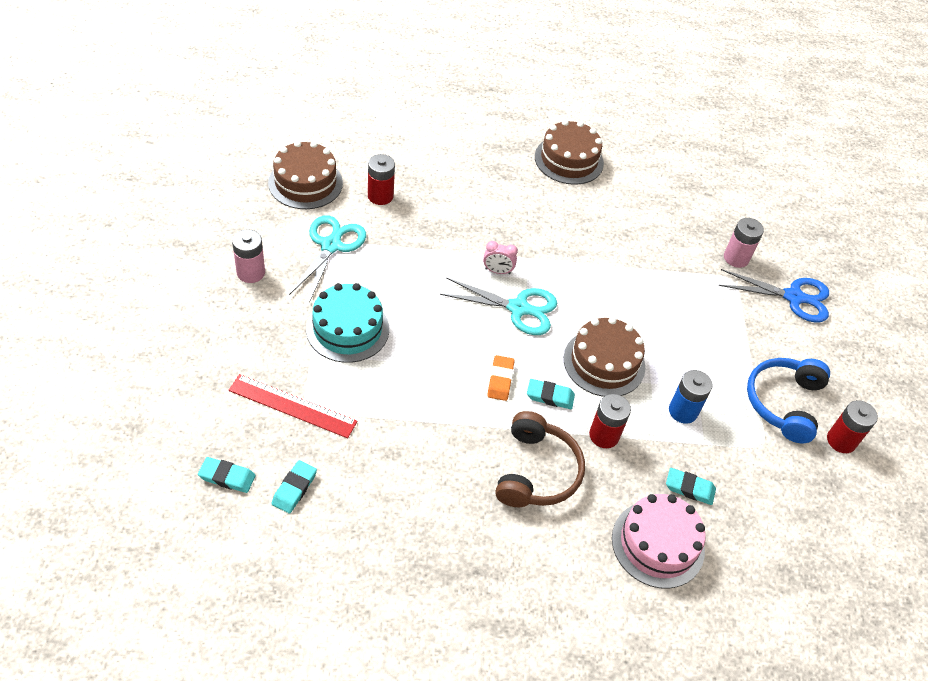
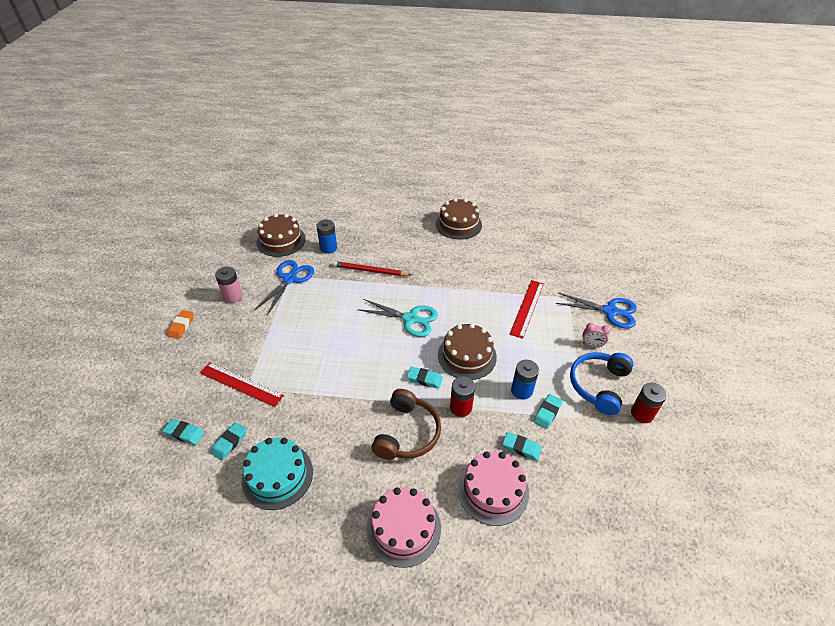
camera: 10 degrees right, 5 degrees down
(331, 246) = (289, 279): turquoise scissors -> blue scissors
(347, 329) = (290, 332): turquoise cake -> turquoise cake (277, 475)
(380, 196) = (328, 248): red battery -> blue battery
(448, 234) = (370, 271): none -> red pencil
(497, 271) = (399, 294): pink clock -> pink clock (592, 344)
(500, 380) = (390, 367): orange eraser -> orange eraser (181, 326)
(549, 595) = (403, 528): none -> pink cake
(680, 292) = (527, 308): none -> red ruler
(719, 441) = (547, 413): none -> turquoise eraser
(736, 258) = (569, 285): pink battery -> none

